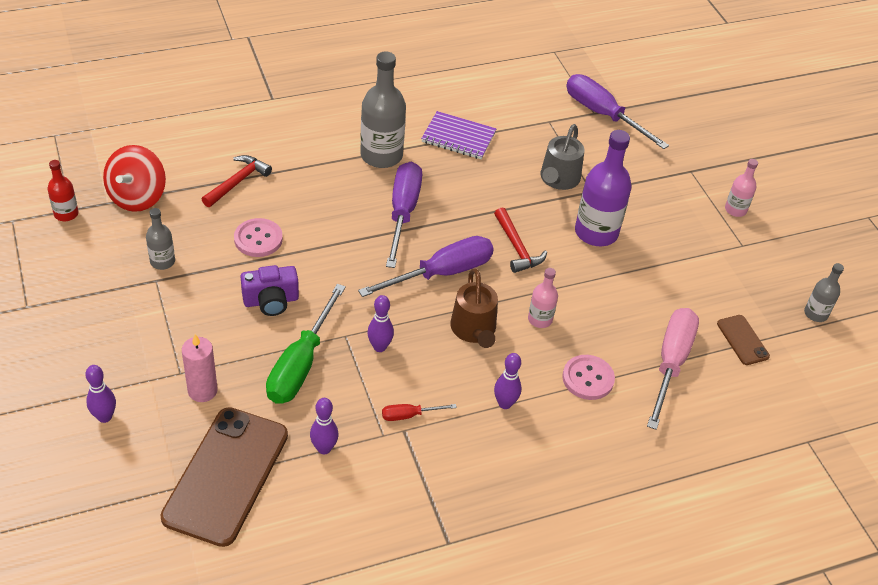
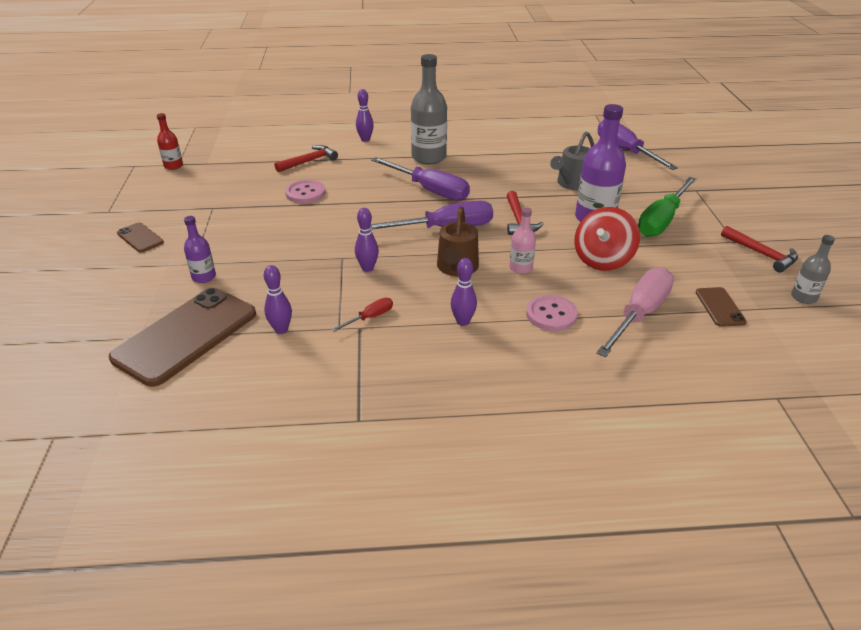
camera: 20 degrees right, 10 degrees down
(93, 344) = (140, 238): none -> brown phone
(104, 417) = (116, 283): purple bowling pin -> purple bowling pin (365, 139)
(137, 197) = (230, 162): red spinning top -> red spinning top (602, 260)
(162, 261) = (224, 198): grey bottle -> none
(202, 391) = (204, 277): pink candle -> purple bottle
(271, 301) = (293, 229): purple camera -> none
(301, 364) = (295, 270): green screwdriver -> green screwdriver (662, 220)
(403, 213) = (430, 190): purple screwdriver -> purple screwdriver turned 105 degrees clockwise
(409, 415) = (370, 317): red screwdriver -> red screwdriver turned 135 degrees clockwise
(458, 137) = (496, 153): purple notebook -> none
(735, 210) = (733, 217): pink bottle -> none
(770, 260) = (761, 254): none -> red hammer

